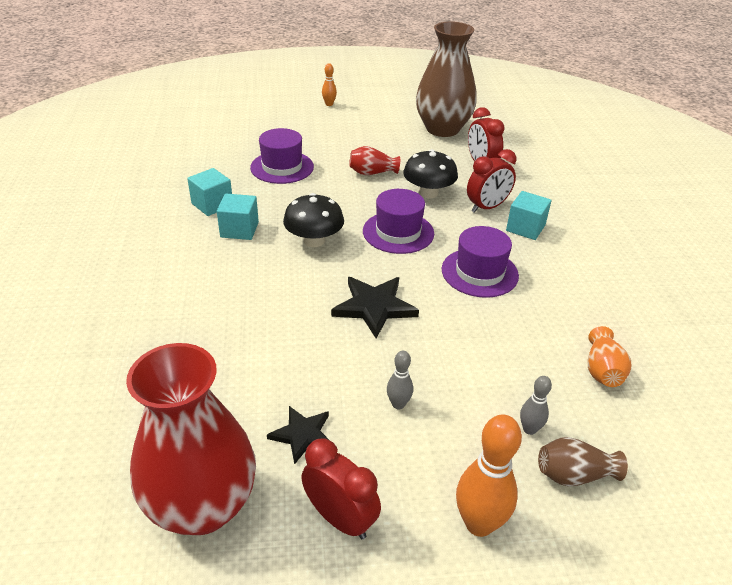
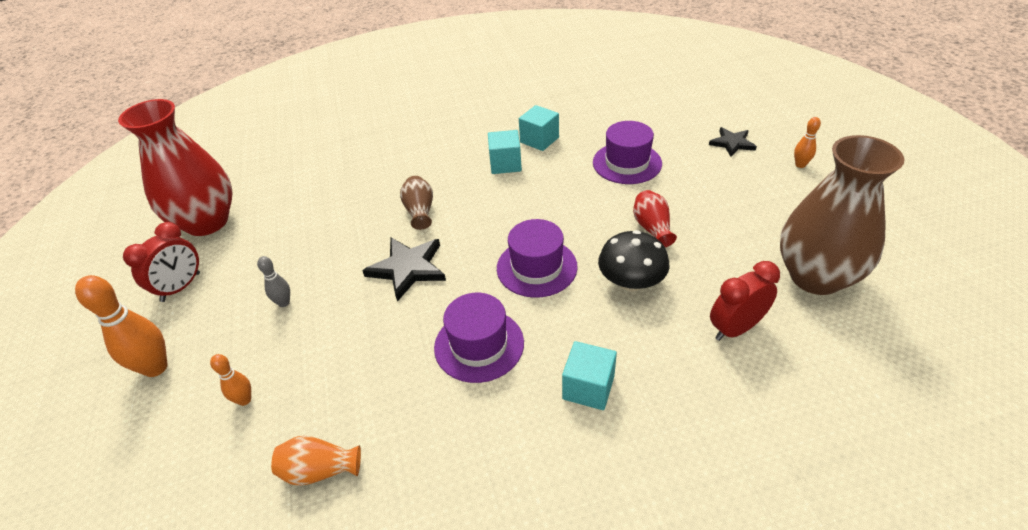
camera: 85 degrees right, 5 degrees up
(302, 435) = (258, 254): black star -> black star (732, 143)
(314, 240) = (502, 211): black mushroom -> none
(487, 207) = (622, 343): red clock -> none
(529, 429) = (244, 400): grey bowling pin -> orange bowling pin
(574, 475) = (186, 437): brown vase -> brown vase (420, 211)

